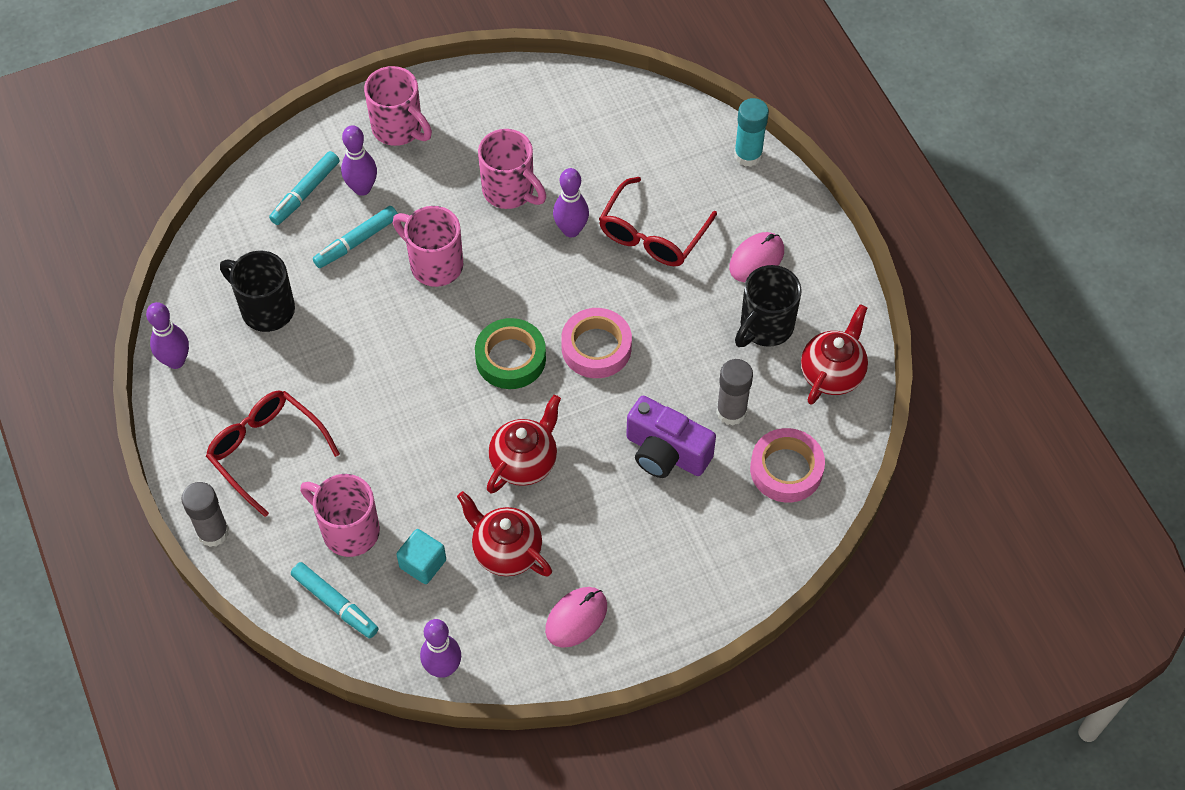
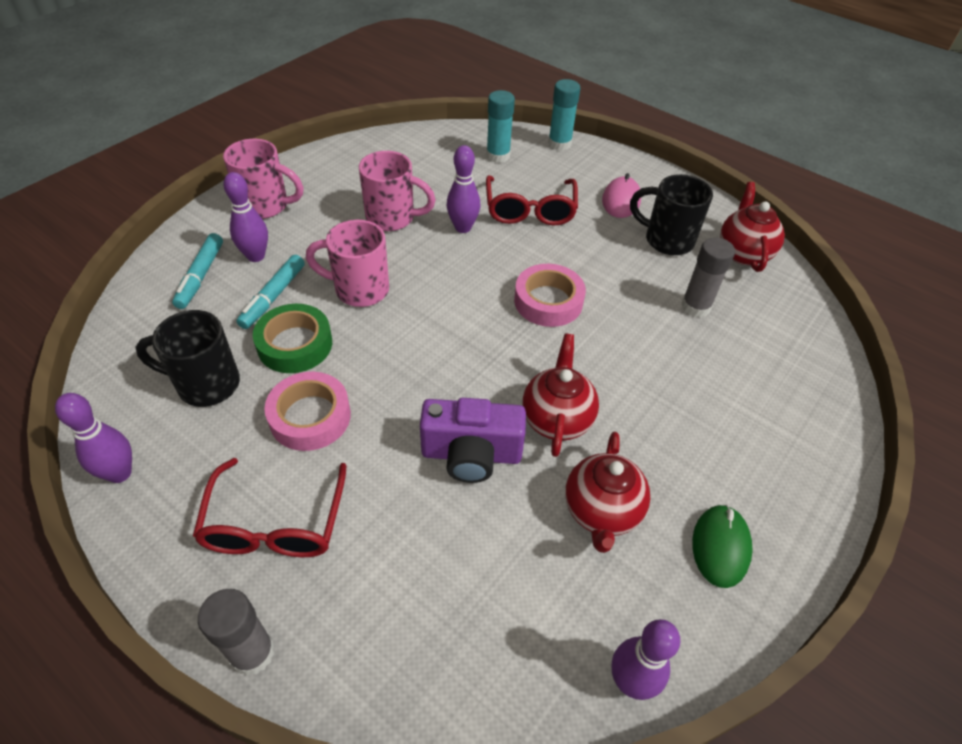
camera: 30 degrees left, 10 degrees down
(266, 450) = (275, 524): red glasses -> red glasses turned 105 degrees counterclockwise
(335, 604) = (455, 667): turquoise marker -> none
(348, 530) = (420, 569): pink mug -> none
(423, 564) = (525, 567): turquoise cube -> none
(506, 551) = (601, 512): red teapot -> red teapot turned 90 degrees counterclockwise
(510, 358) = (480, 337): green tape -> green tape (295, 344)
(576, 618) = (720, 547): pink mouse -> green mouse
(666, 453) = (672, 358): purple camera -> purple camera (471, 454)
(668, 147) = (498, 155): none -> turquoise glue stick
(765, 327) = (667, 240): black mug -> black mug turned 105 degrees clockwise
(786, 469) = (776, 332): pink tape -> pink tape (310, 417)

